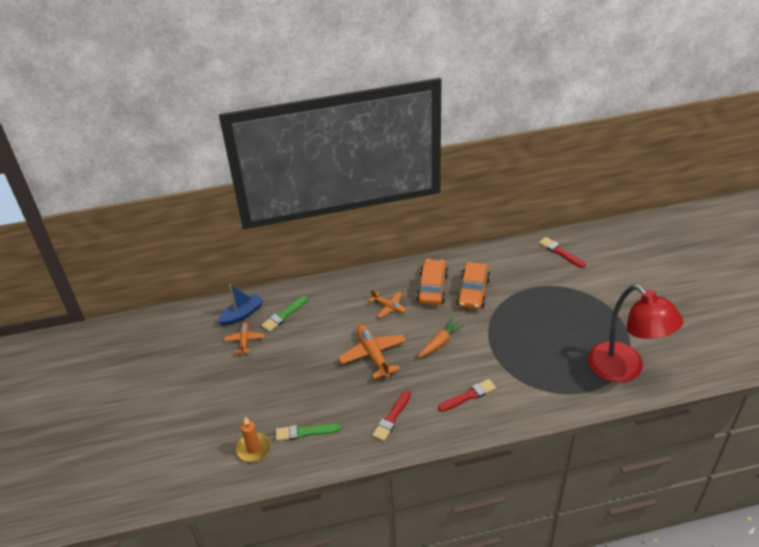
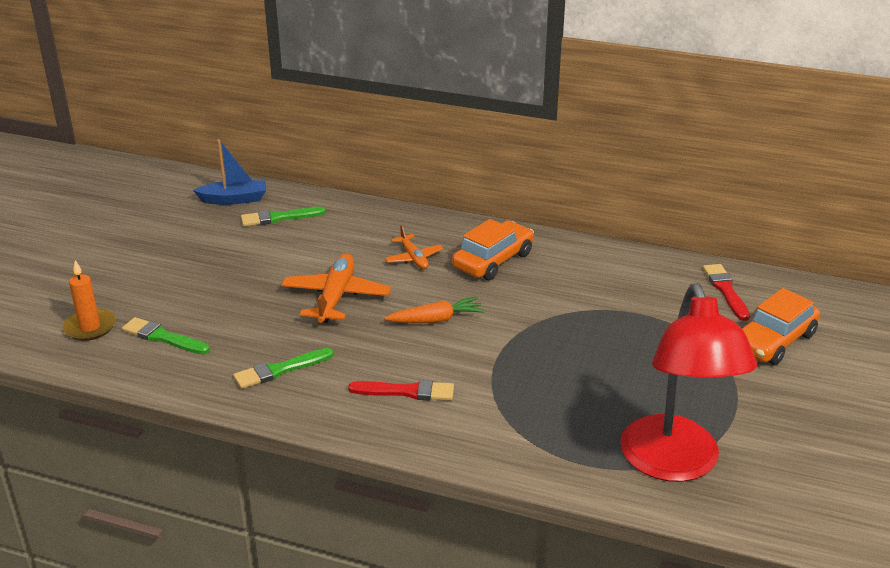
camera: 30 degrees right, 10 degrees down
(244, 340) = (207, 224): orange plane -> none
(392, 418) = (280, 370): red brush -> green brush
(473, 292) = (544, 285): orange car -> orange car (774, 341)

